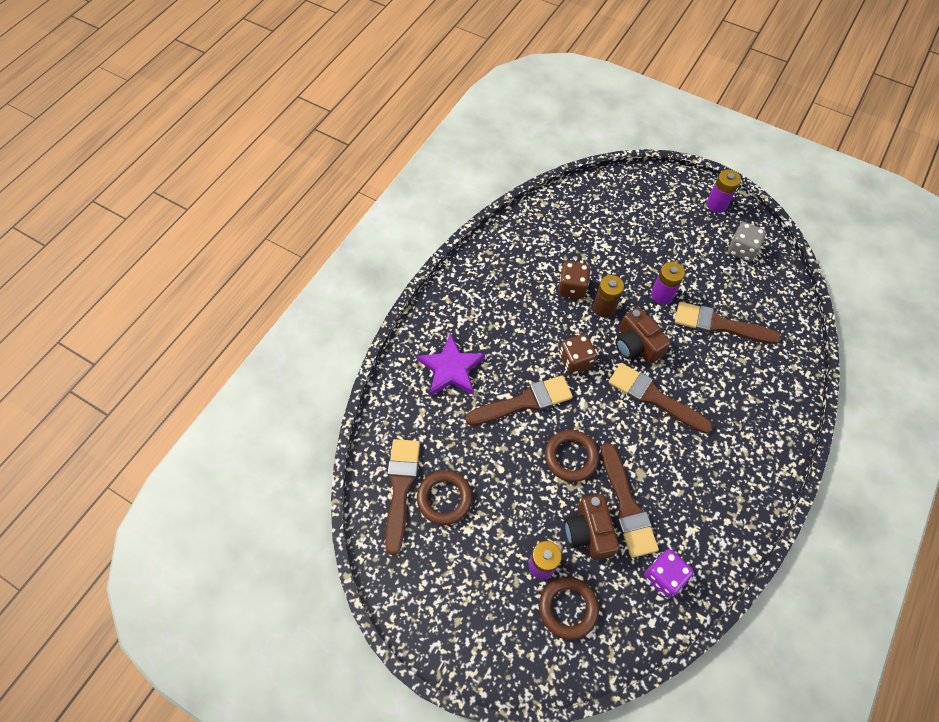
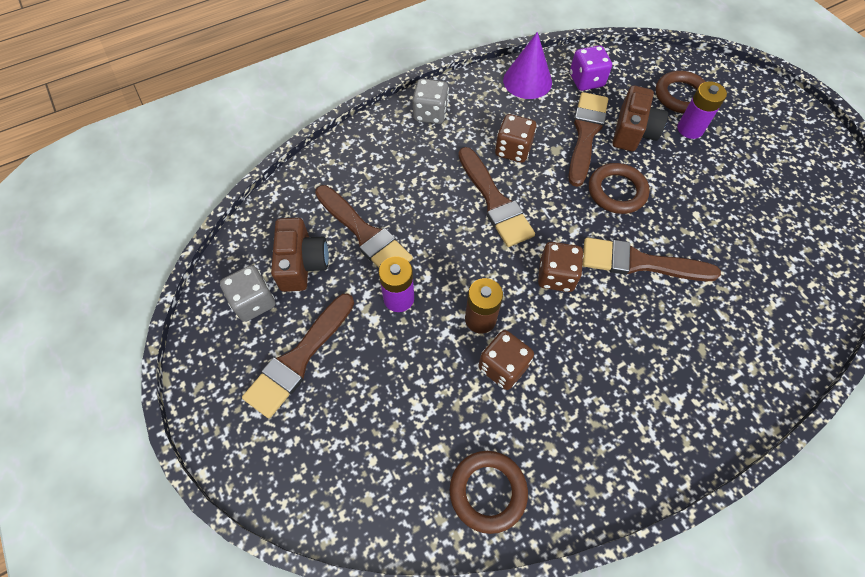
camera: 150 degrees left, 0 degrees up
(401, 488) = (815, 245): brown brush -> brown brush (299, 359)
(444, 498) = (768, 215): brown ring -> brown ring (488, 491)
(451, 368) = (715, 342): purple star -> none
(636, 345) = (473, 258): brown camera -> brown camera (302, 263)
(673, 453) = (513, 150): none -> brown dice
(715, 543) = (527, 81): none -> purple cone
(716, 204) = (218, 381): purple battery -> none
(764, 454) = (430, 113): none -> grey dice

